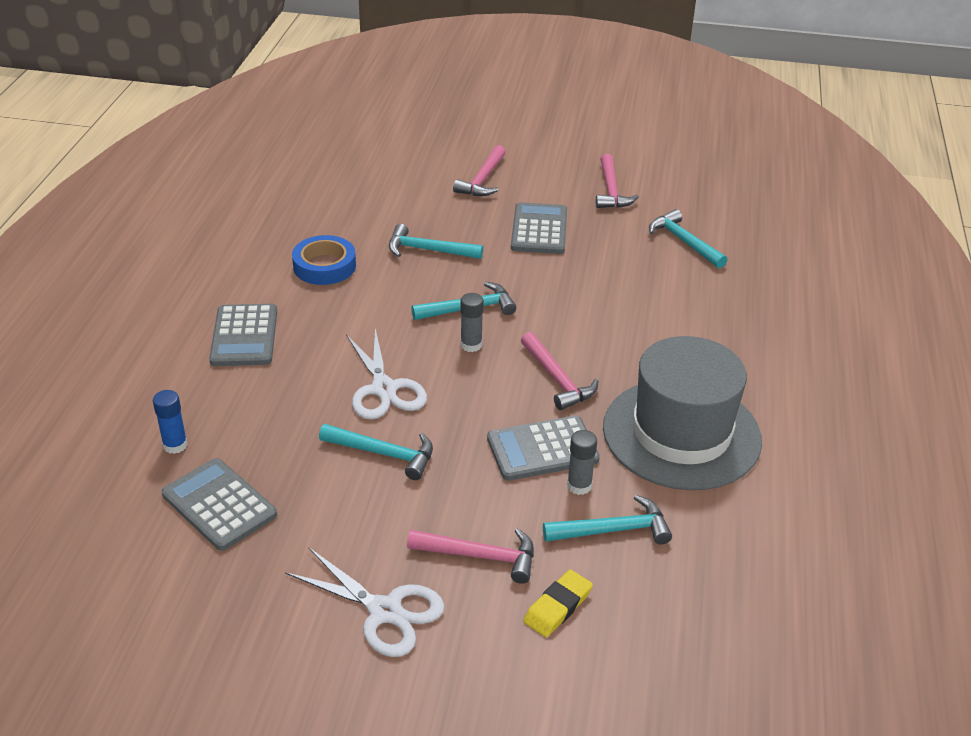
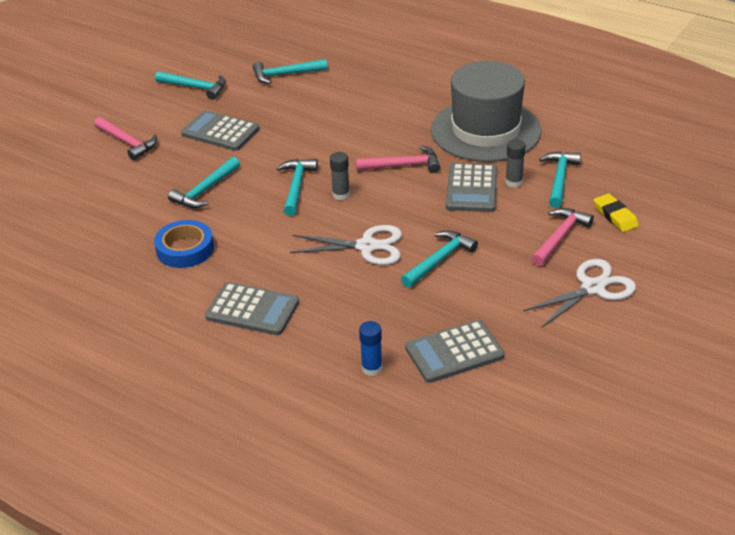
camera: 65 degrees left, 0 degrees up
(611, 190) = (195, 87): pink hammer -> turquoise hammer

